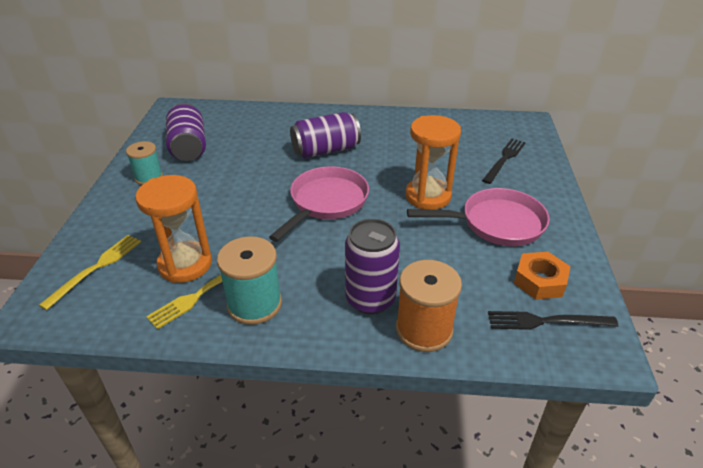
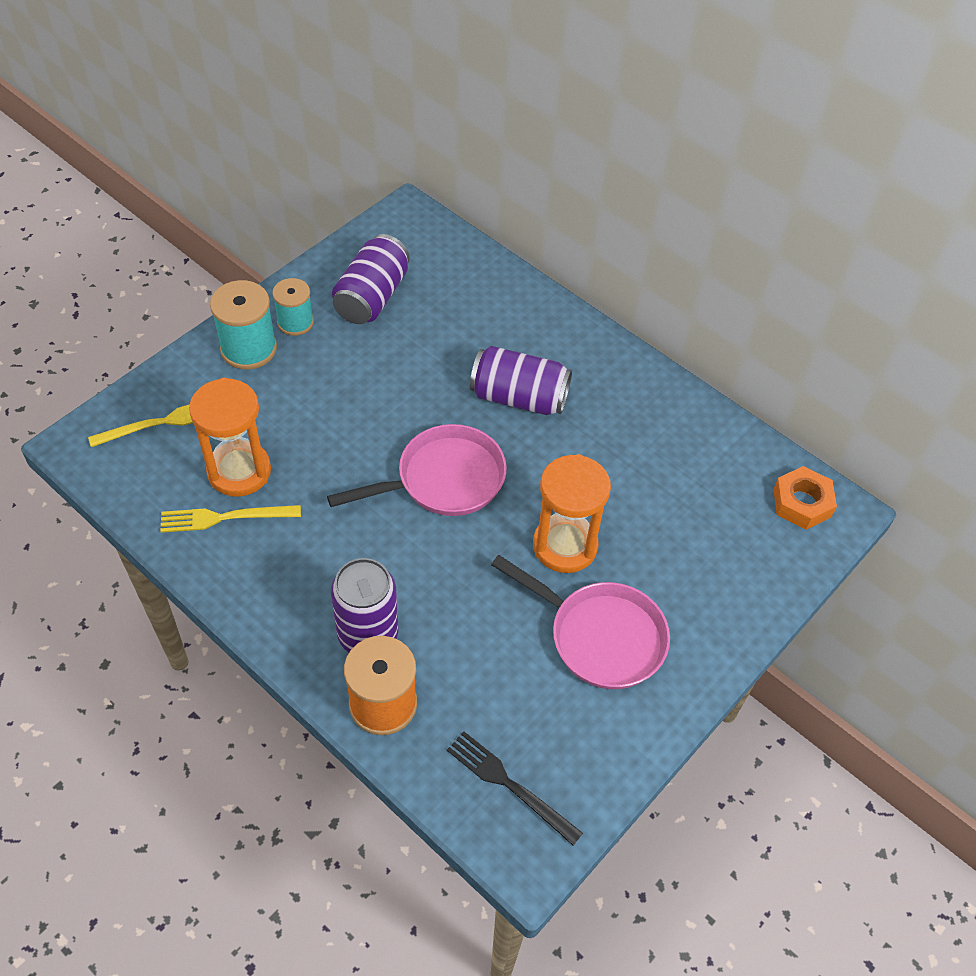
camera: 35 degrees right, 15 degrees up
(254, 304) = (261, 563): turquoise spool -> turquoise spool (248, 348)
(504, 159) = (725, 552): black fork -> none
(540, 281) = (559, 738): orange nut -> orange nut (802, 503)

